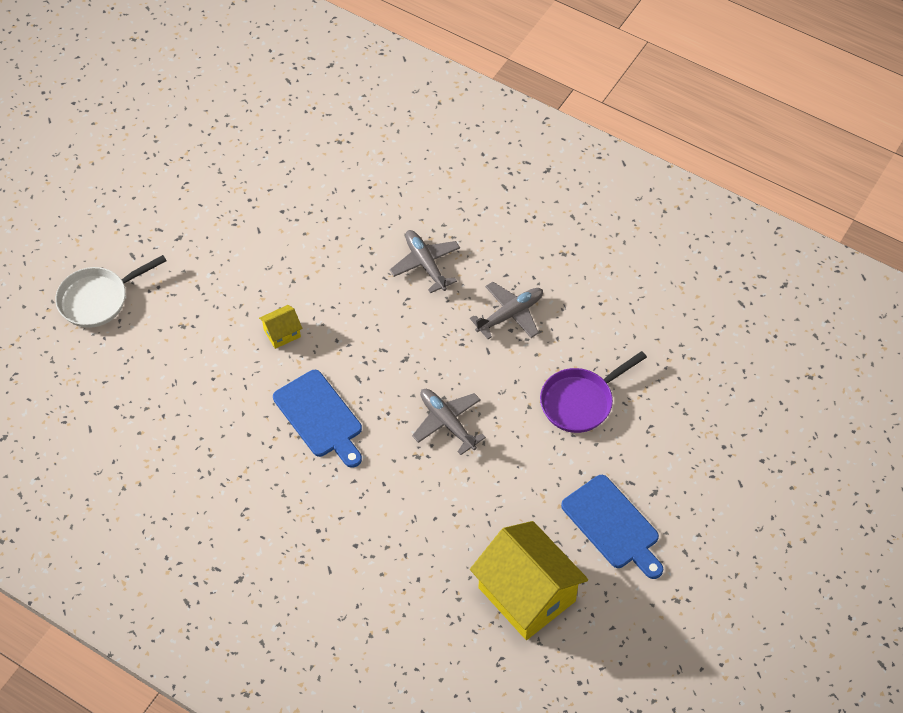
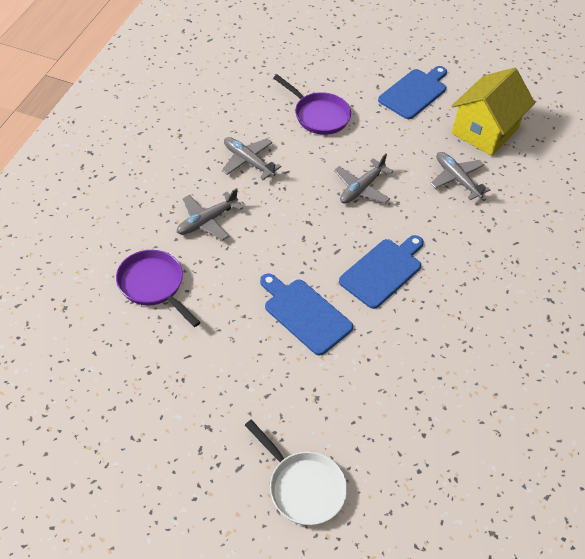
camera: 105 degrees left, 5 degrees down
(282, 333) = (305, 314): yellow house -> blue cutting board
(349, 211) = (153, 285): none -> purple pan
(444, 533) = (457, 179): none -> grey plane

